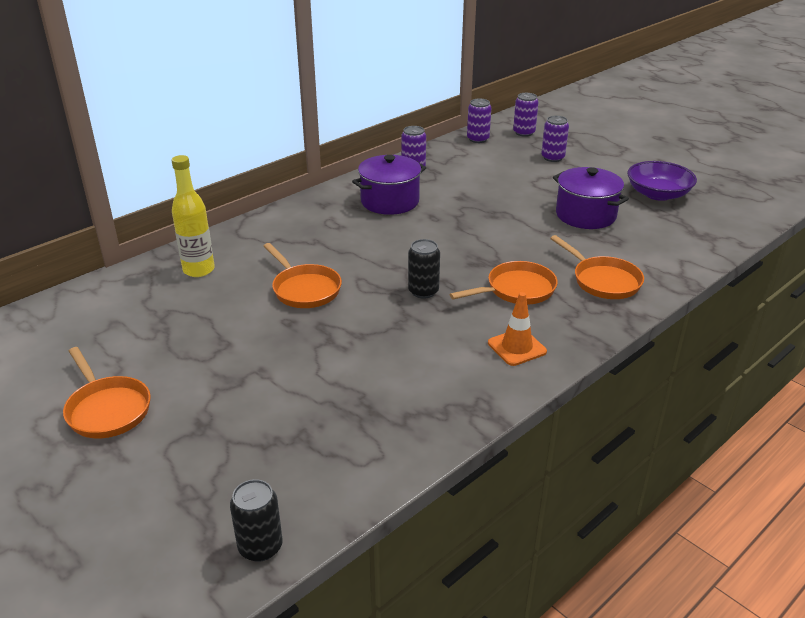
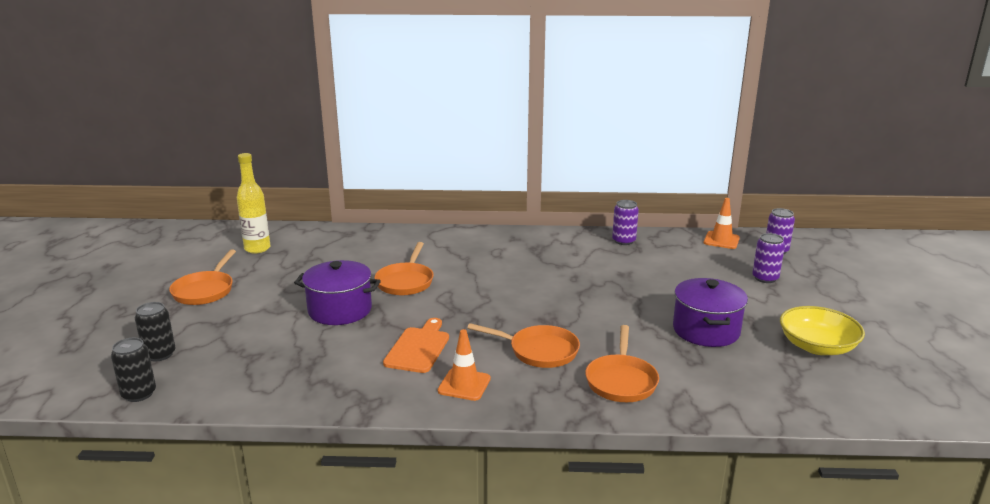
camera: 45 degrees right, 10 degrees down
(198, 270) = (371, 244): yellow bottle -> yellow bottle (257, 249)
(390, 201) = (563, 255): purple pot -> purple pot (340, 310)
(423, 291) = (473, 319): black can -> black can (160, 354)
(428, 340) = (418, 348): none -> orange cutting board
(478, 139) = (721, 240): purple can -> orange traffic cone
(658, 194) = (817, 346): purple bowl -> yellow bowl

